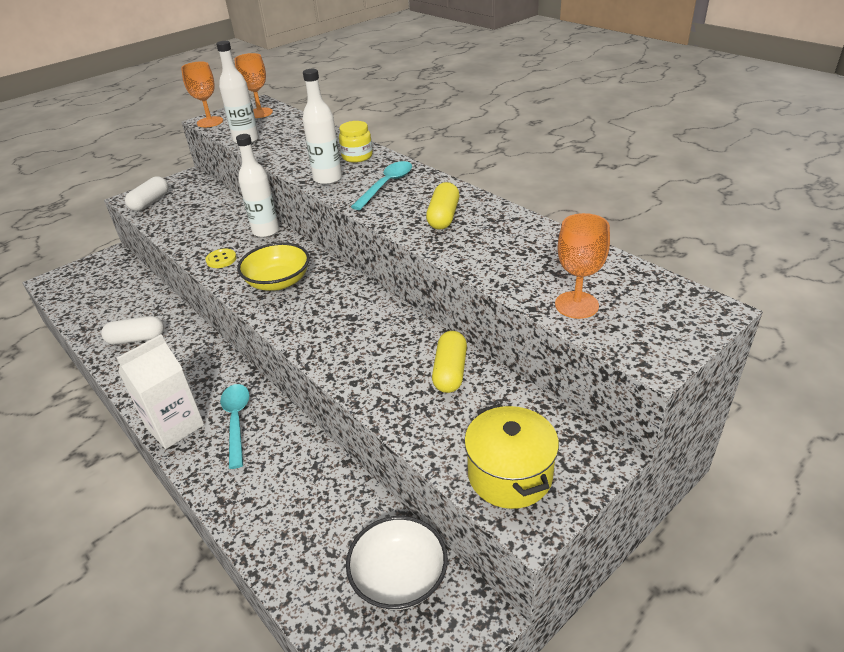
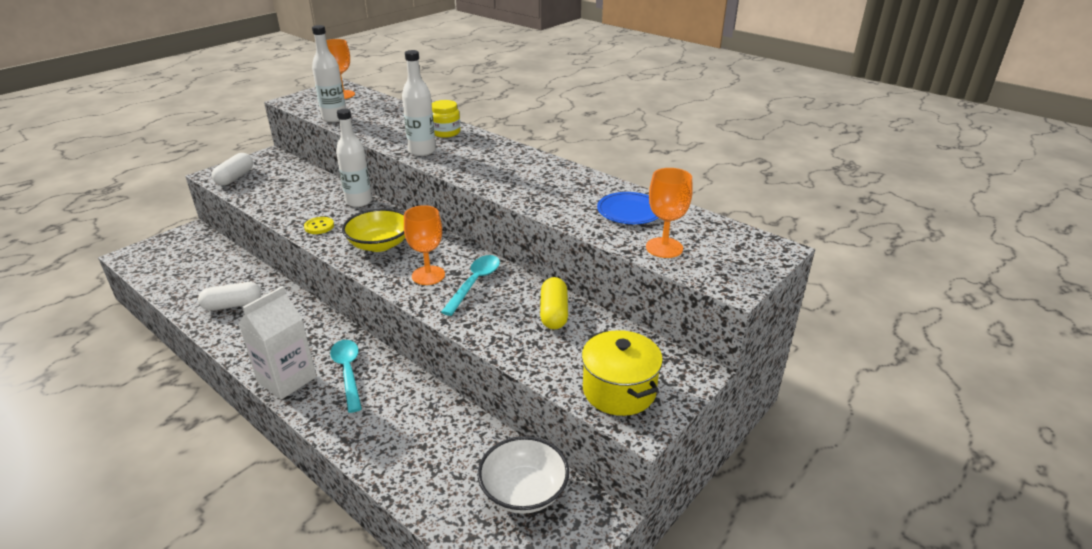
camera: 10 degrees left, 5 degrees down
(210, 122) = (294, 102): orange goblet -> orange goblet (428, 275)
(387, 185) = (479, 156): turquoise spoon -> turquoise spoon (475, 283)
(443, 217) = (536, 181): yellow capsule -> none
(543, 256) = (630, 211): none -> blue plate

